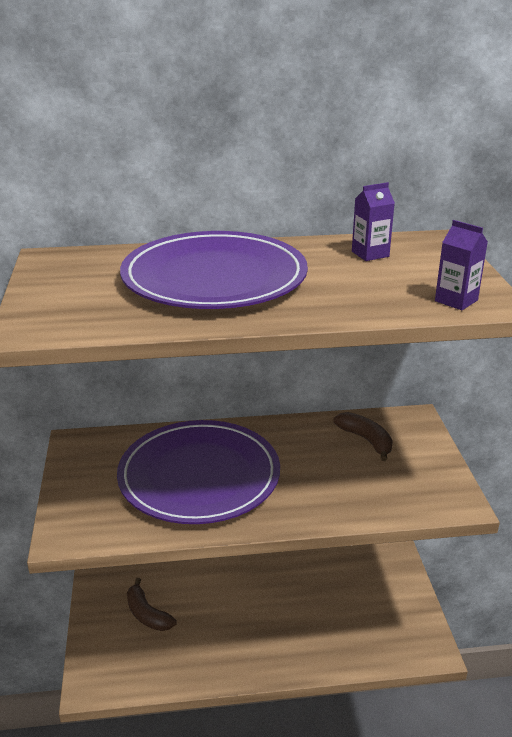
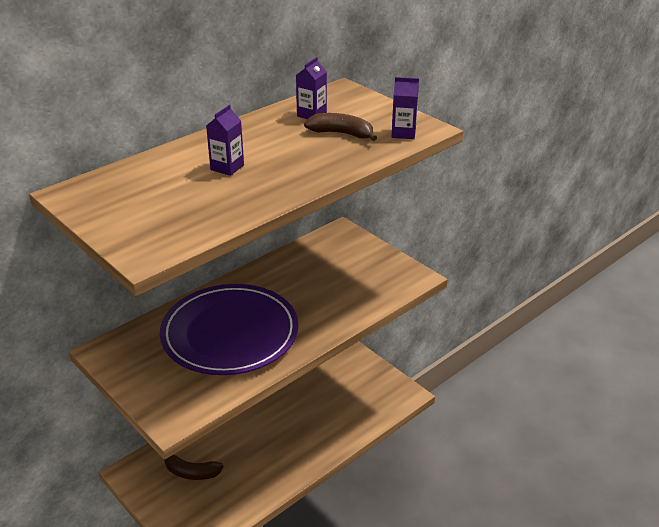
camera: 35 degrees left, 5 degrees up
(214, 277) = (227, 167): purple plate -> purple carton
(366, 440) = (322, 259): brown banana -> brown banana (341, 133)

